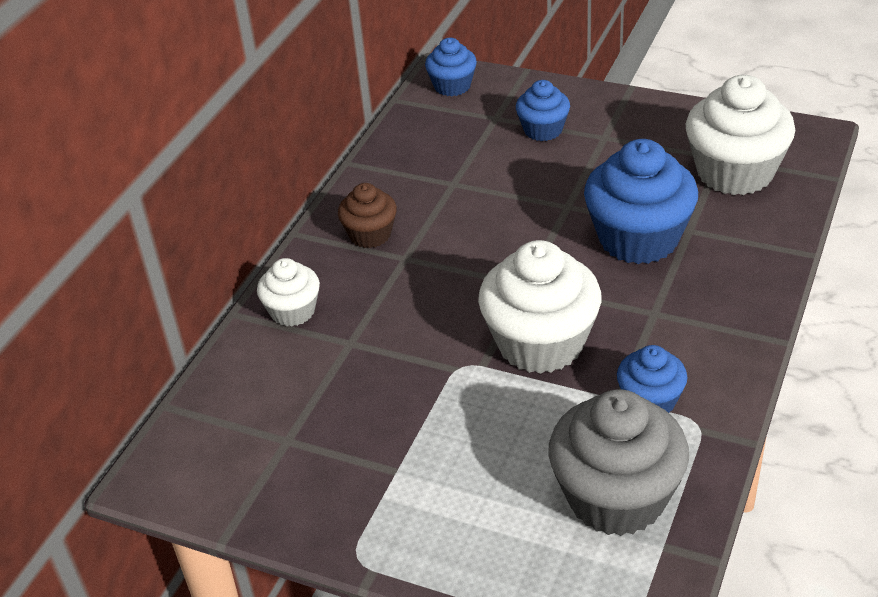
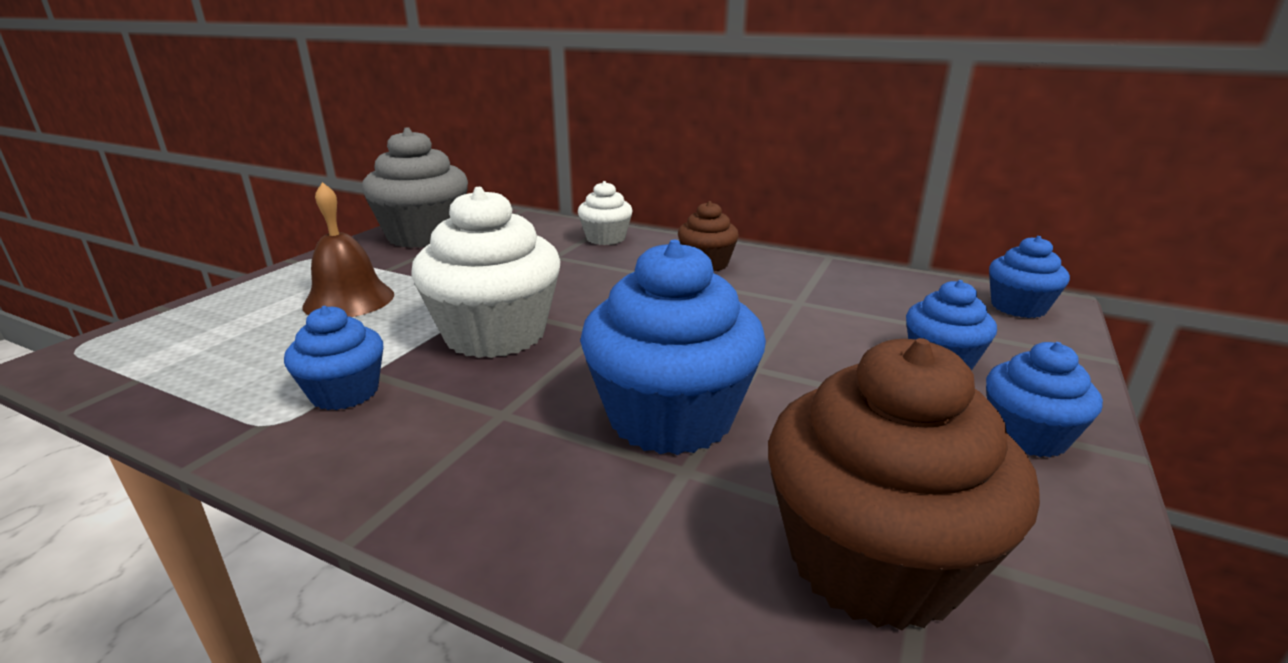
camera: 90 degrees right, 15 degrees down
(483, 469) = (349, 300): none -> brown bell
(616, 497) = (233, 358): grey cupcake -> grey cupcake (424, 236)
(622, 114) = (1027, 435): none -> blue cupcake
(735, 172) = (873, 560): white cupcake -> brown cupcake

